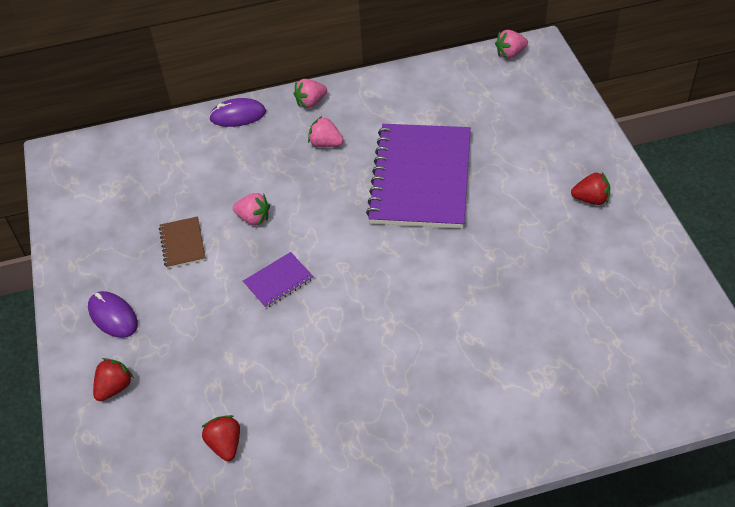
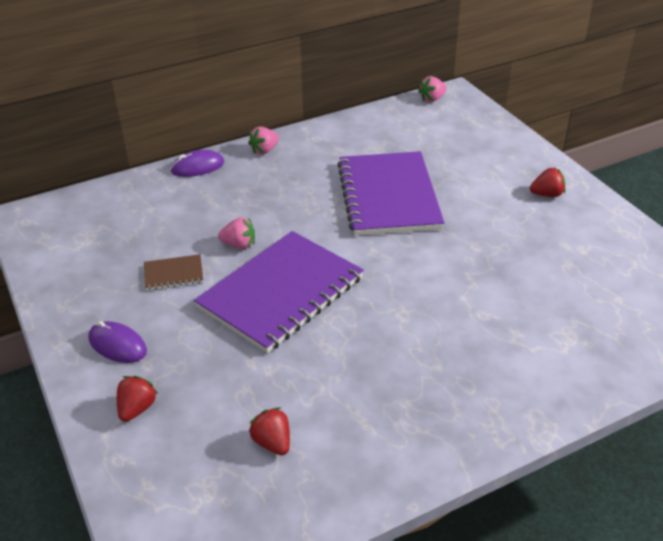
camera: 15 degrees left, 10 degrees down
(182, 243) = (173, 274): brown notebook -> brown notebook turned 75 degrees counterclockwise
(278, 281) = (281, 293): purple notebook -> purple notebook, size x2.41
(325, 143) = (289, 179): pink strawberry -> none

